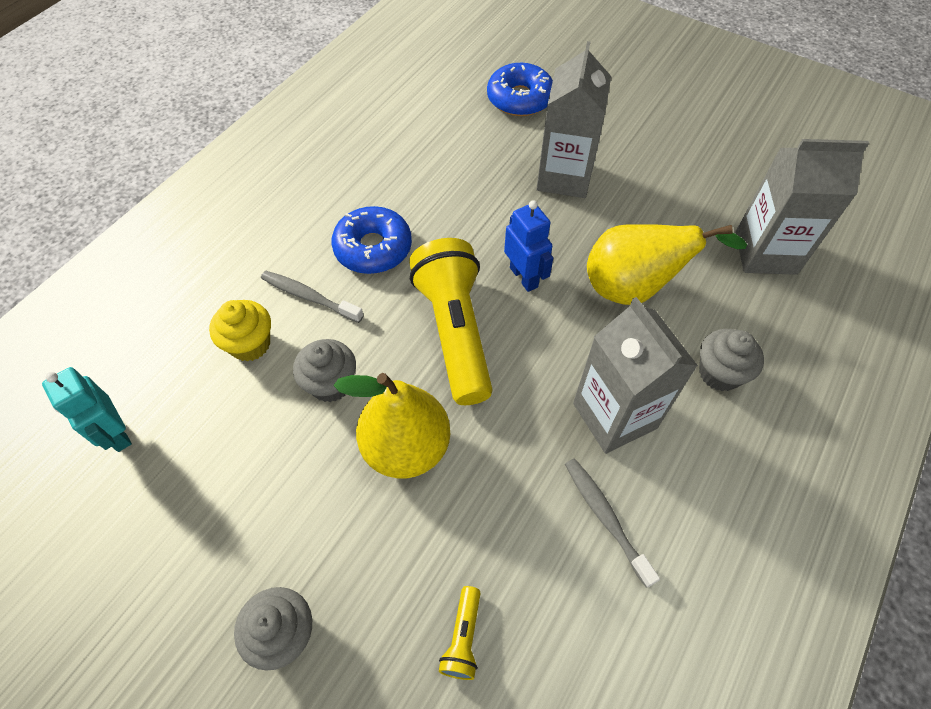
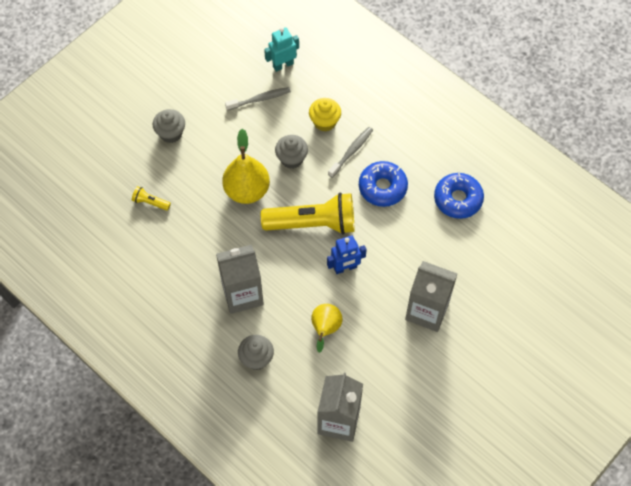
camera: 100 degrees right, 5 degrees up
(520, 99) = (513, 299): blue donut -> blue donut (458, 199)
(605, 517) = (188, 275): grey toothbrush -> grey toothbrush (260, 99)
(634, 288) = (325, 329): yellow pear -> yellow pear, size x0.63

